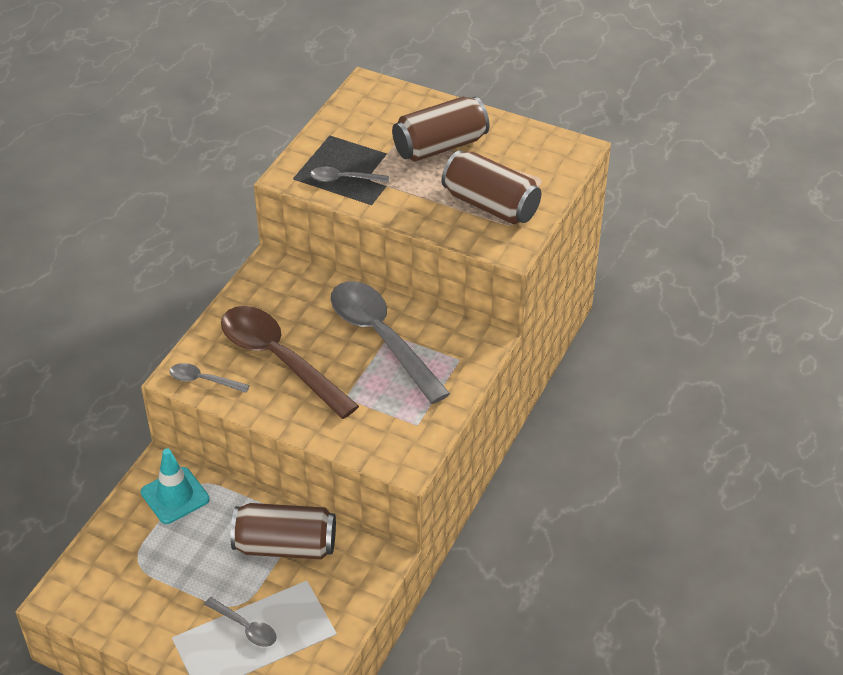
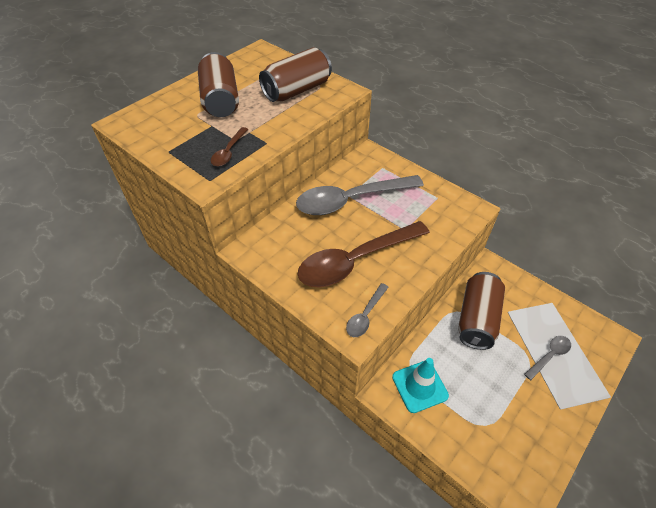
camera: 75 degrees left, 5 degrees up
(344, 179) = (229, 152): grey spoon -> brown spoon

